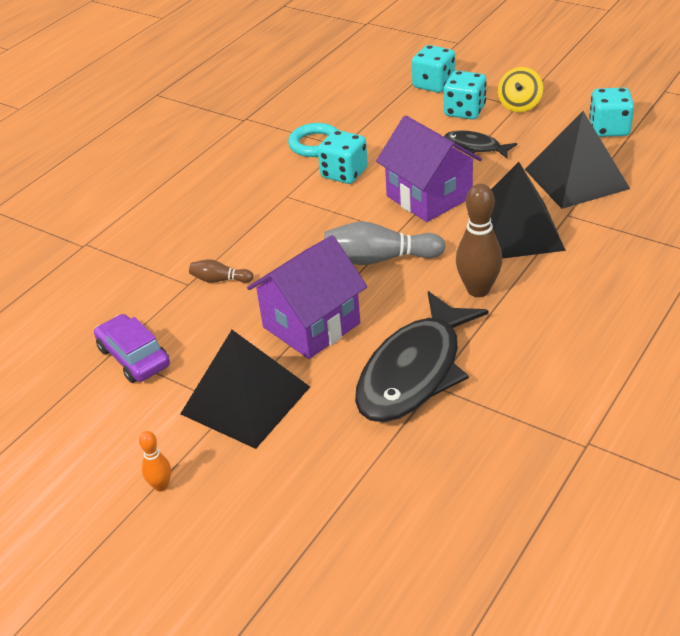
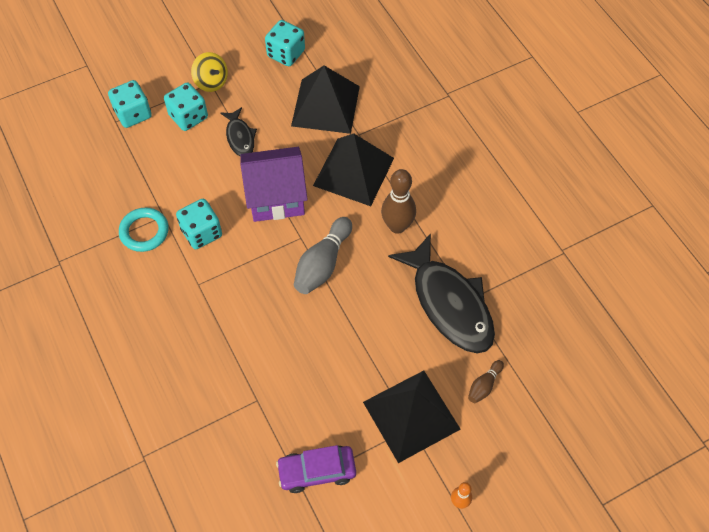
camera: 65 degrees left, 20 degrees up
(220, 280) = (269, 376): brown bowling pin -> brown bowling pin (484, 385)
(311, 325) = (363, 340): purple house -> none
(475, 147) = (240, 137): black fish -> black fish turned 75 degrees counterclockwise

